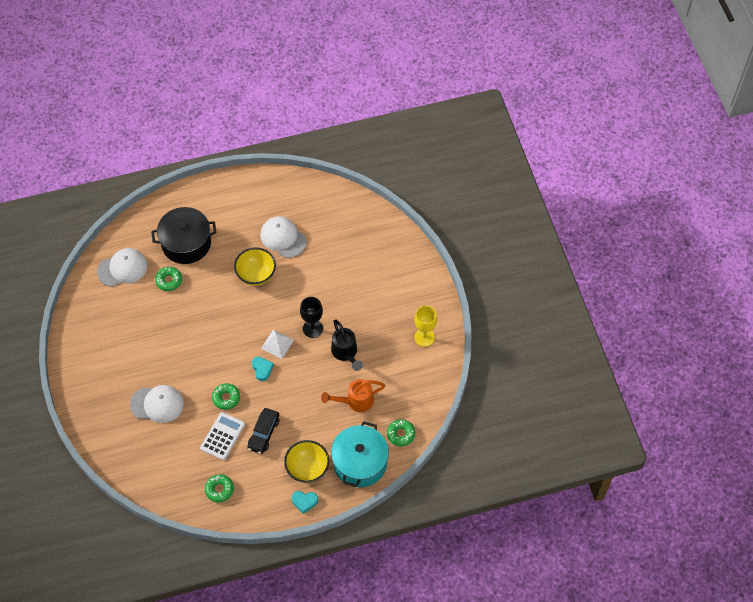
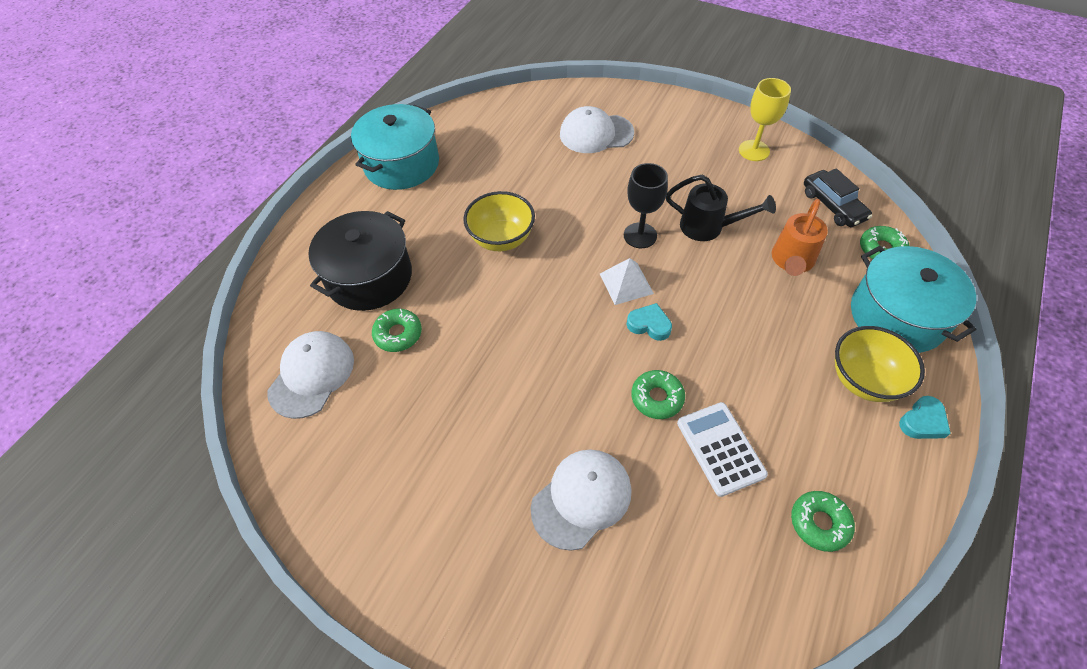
camera: 45 degrees left, 5 degrees down
(262, 193) = (401, 164): none -> turquoise pot
(263, 433) = (759, 393): black car -> black car (832, 206)
(283, 238) = (482, 183): white cap -> white cap (596, 133)

